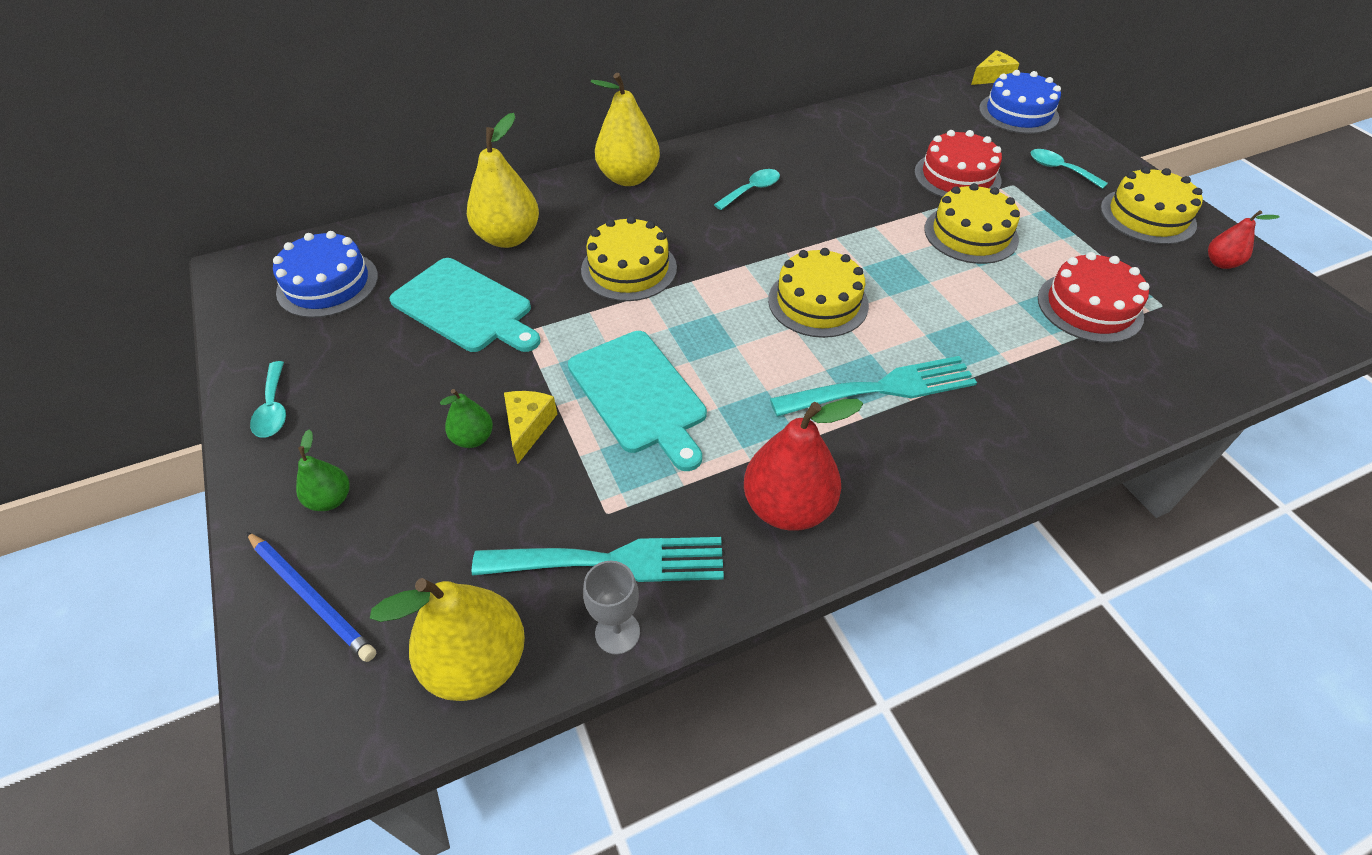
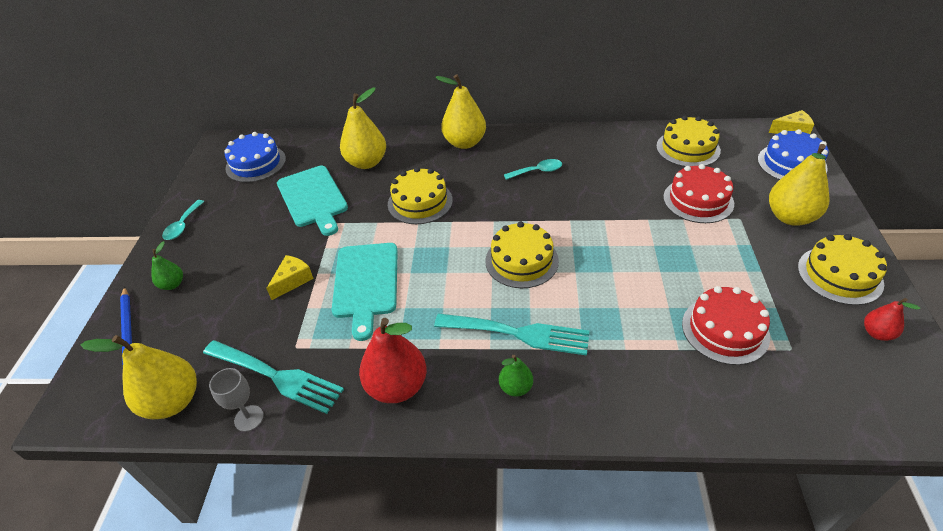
camera: 30 degrees right, 5 degrees down
(473, 438) = (261, 276): green pear -> green pear (515, 387)
(970, 234) = (673, 246): yellow cake -> yellow cake (688, 148)
(1059, 169) = (790, 217): turquoise spoon -> yellow pear

